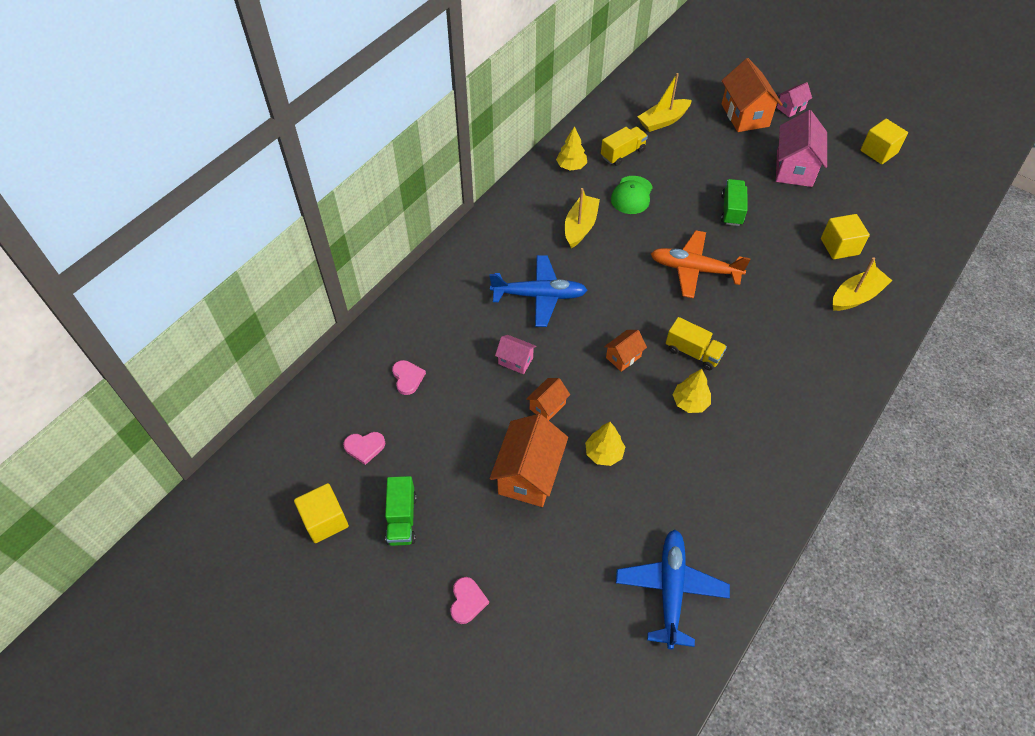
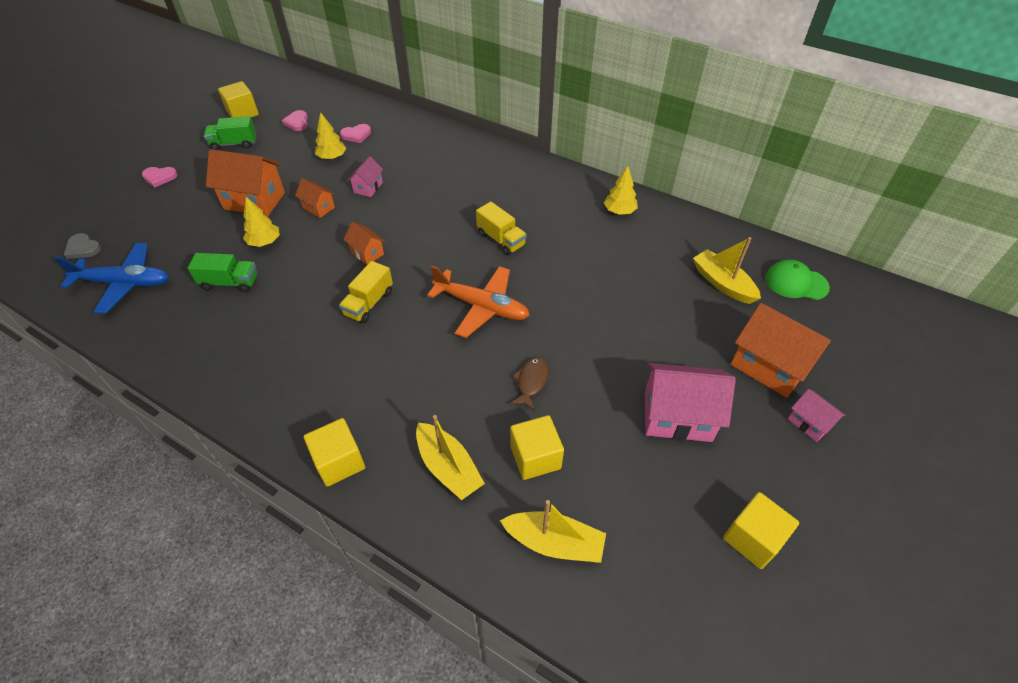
camera: 85 degrees right, 5 degrees down
(539, 296) = (441, 198): blue plane -> none
(580, 227) = (532, 220): yellow boat -> yellow boat (554, 542)
(608, 660) = (83, 248): none -> grey heart
(623, 153) = (652, 249): yellow truck -> yellow truck (501, 239)
(632, 195) = (586, 257): green cap -> green cap (796, 282)
(690, 402) = (308, 299): yellow tree -> yellow tree (332, 157)
(694, 269) = (482, 307): orange plane -> orange plane turned 105 degrees clockwise
(731, 210) = (581, 344): green truck -> green truck (230, 282)
(745, 115) = (769, 366): orange house -> orange house turned 60 degrees clockwise
(772, 243) = (531, 382): none -> brown fish
(863, 364) = (339, 462): none -> yellow cube

